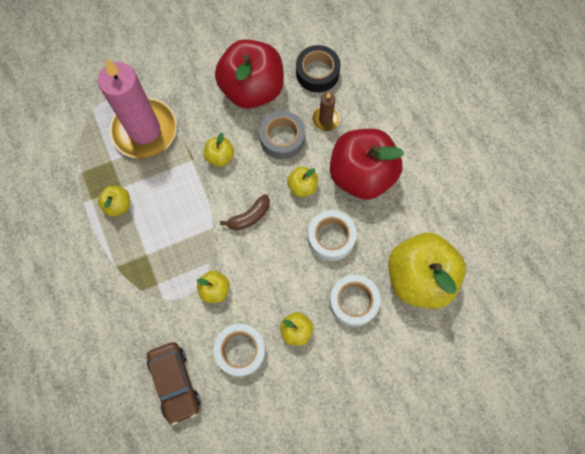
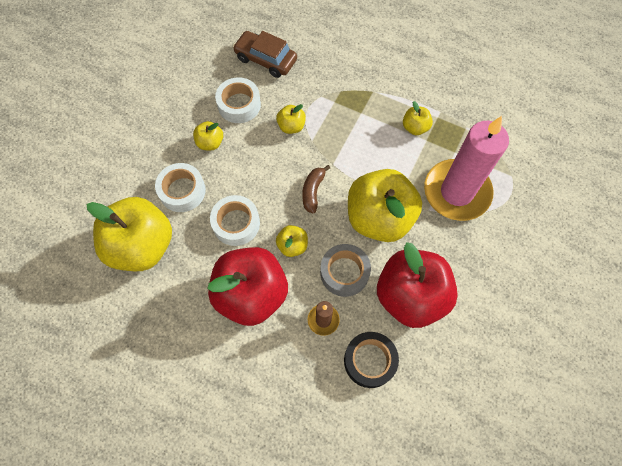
camera: 140 degrees right, 5 degrees down
(220, 156) = (379, 218): yellow apple -> yellow apple, size x2.28

